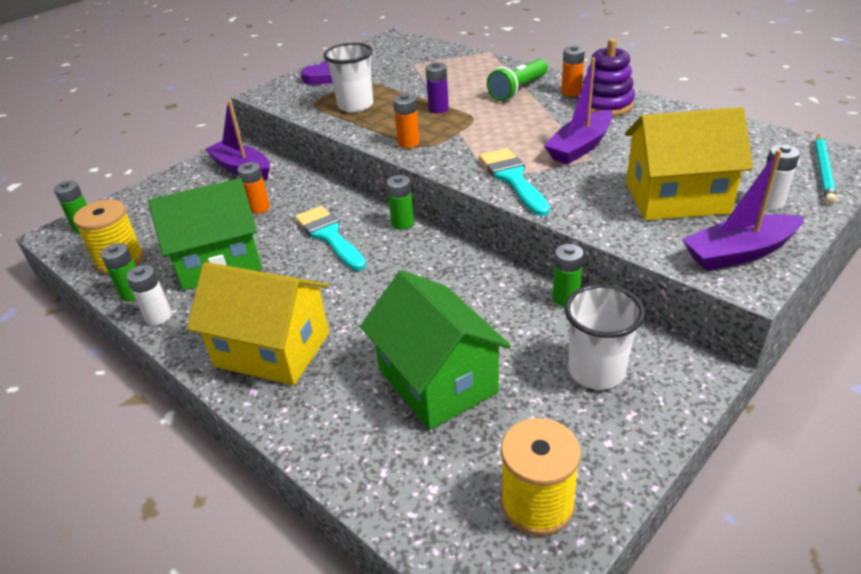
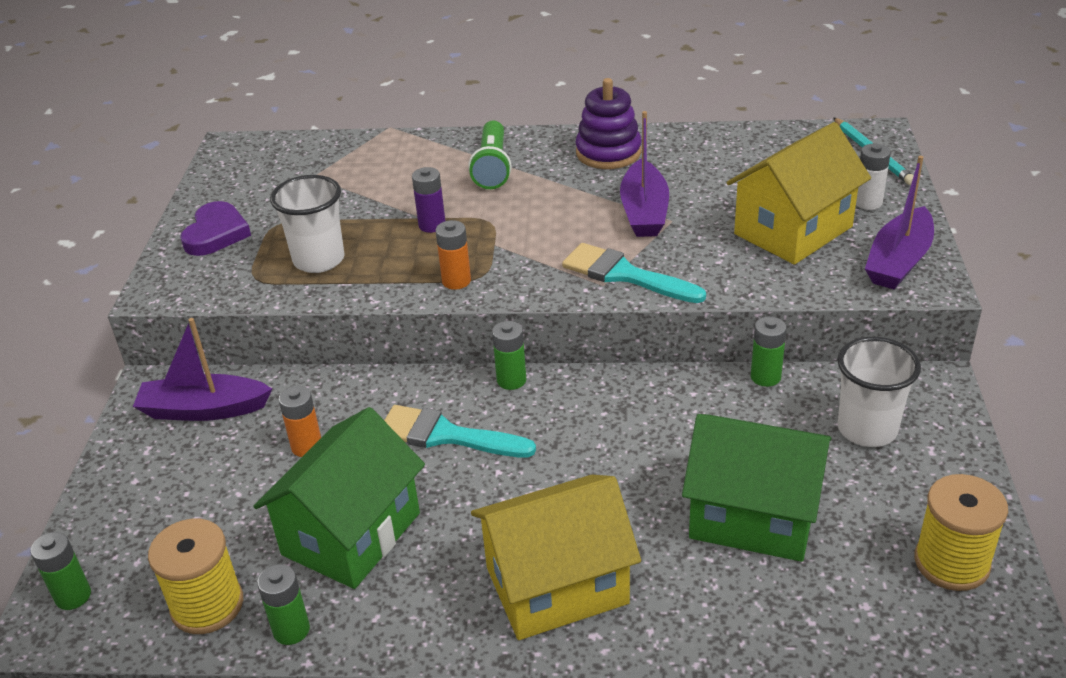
camera: 40 degrees left, 0 degrees up
(158, 317) = (369, 634): white battery -> none
(571, 92) = (554, 150): orange battery -> none

